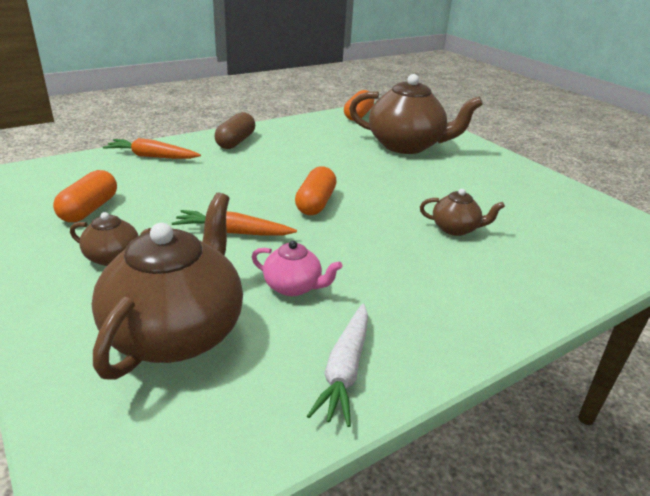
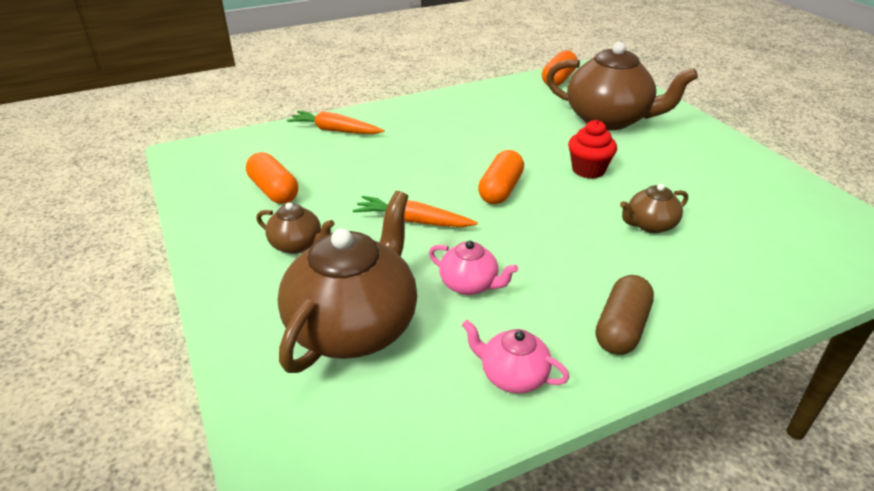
camera: 10 degrees right, 5 degrees up
(89, 209) = (274, 191): orange capsule -> orange capsule turned 60 degrees counterclockwise
(235, 142) = (421, 113): brown capsule -> brown capsule (621, 328)
(344, 370) = (512, 376): white carrot -> pink teapot
(394, 185) = (588, 170): none -> red cupcake
(455, 229) = (650, 225): brown teapot -> brown teapot turned 135 degrees clockwise

